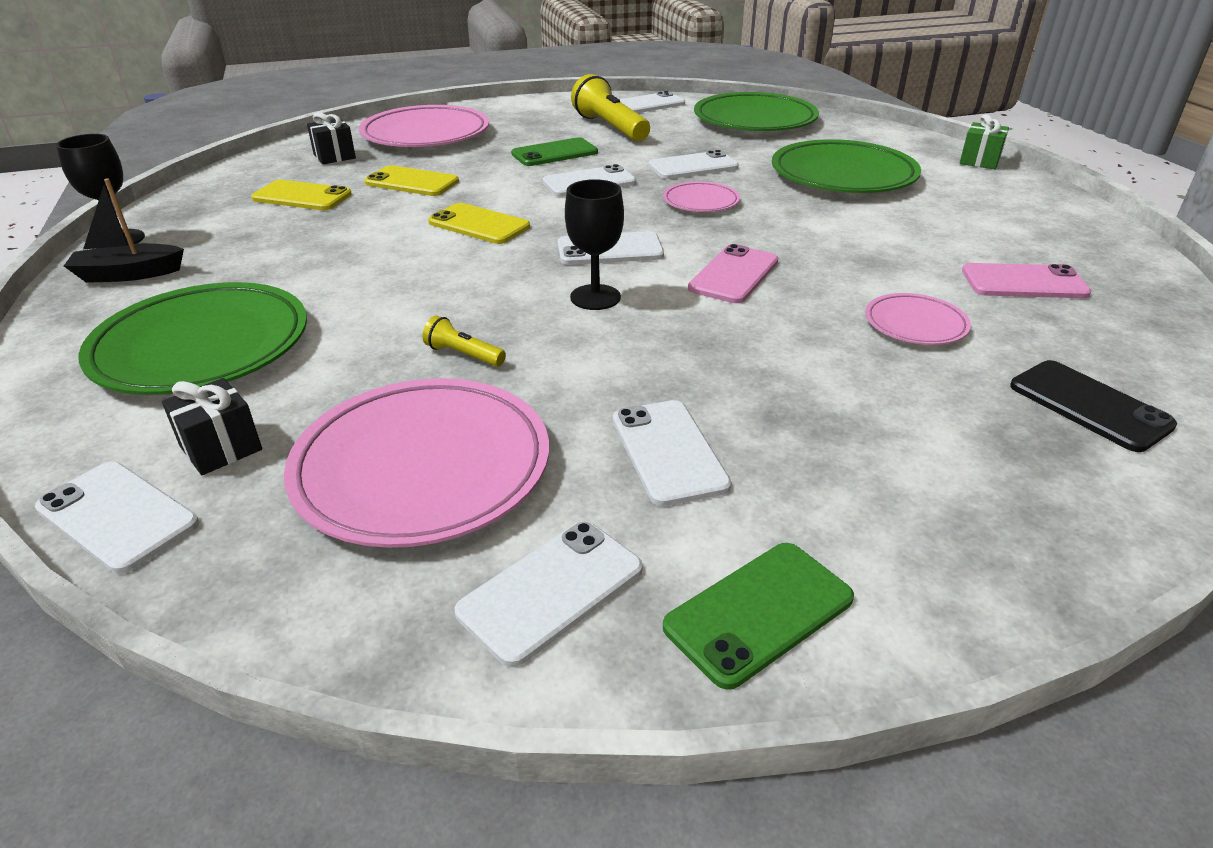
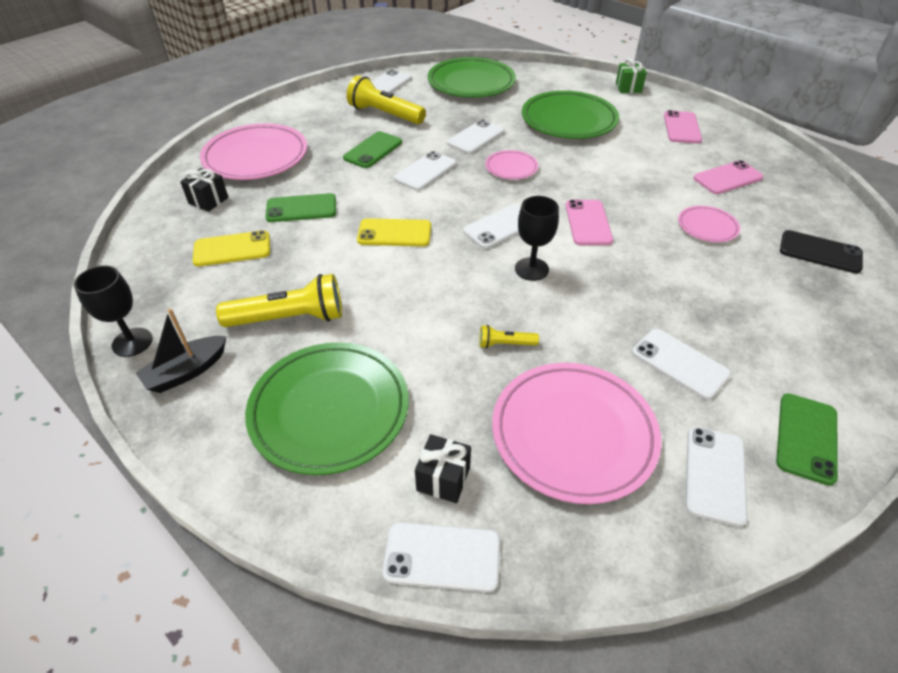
camera: 30 degrees left, 10 degrees up
(274, 263) = (289, 318): none -> yellow flashlight
(412, 182) = (301, 208): yellow phone -> green phone
(1014, 215) = (682, 128): none -> pink phone

